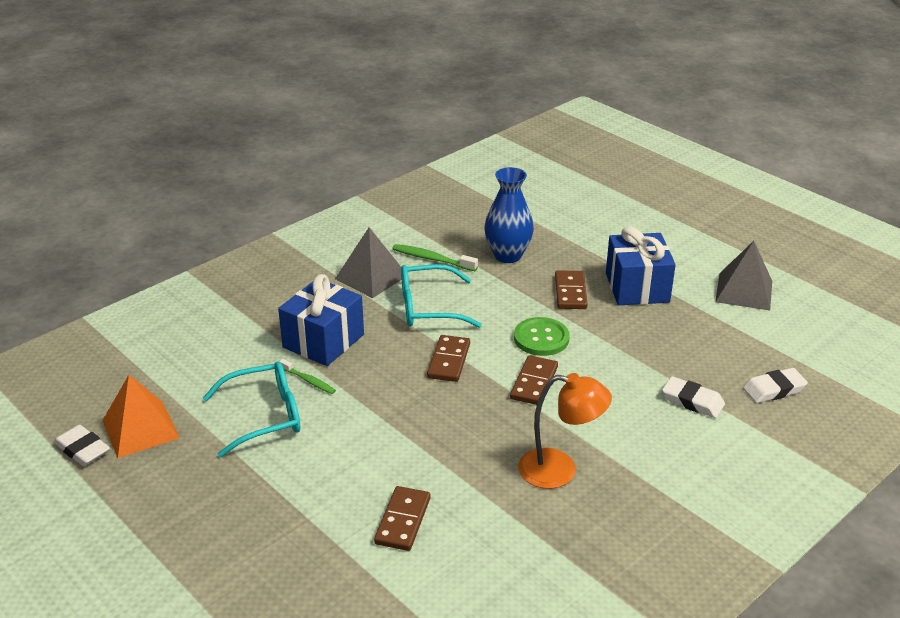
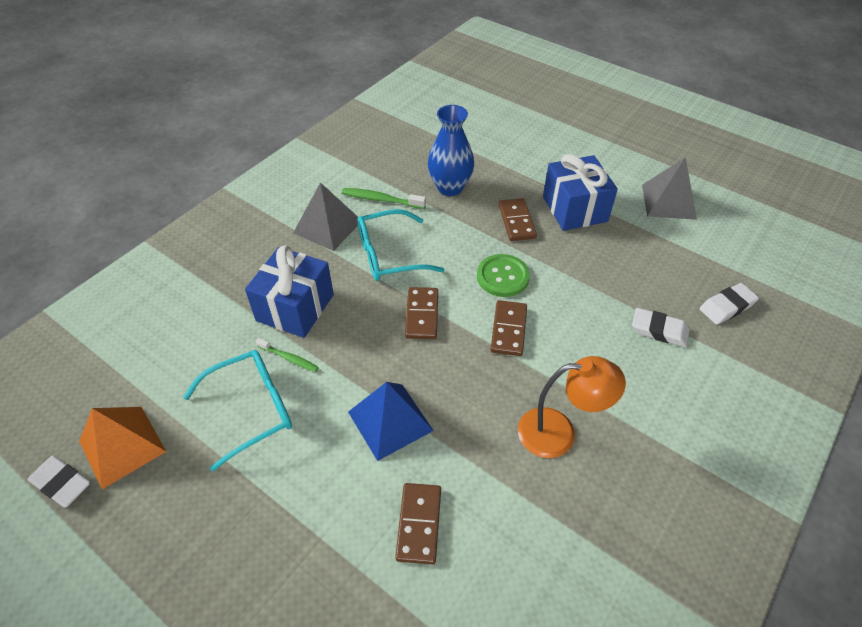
camera: 10 degrees left, 15 degrees up
(395, 441) = (390, 421): none -> blue pyramid

